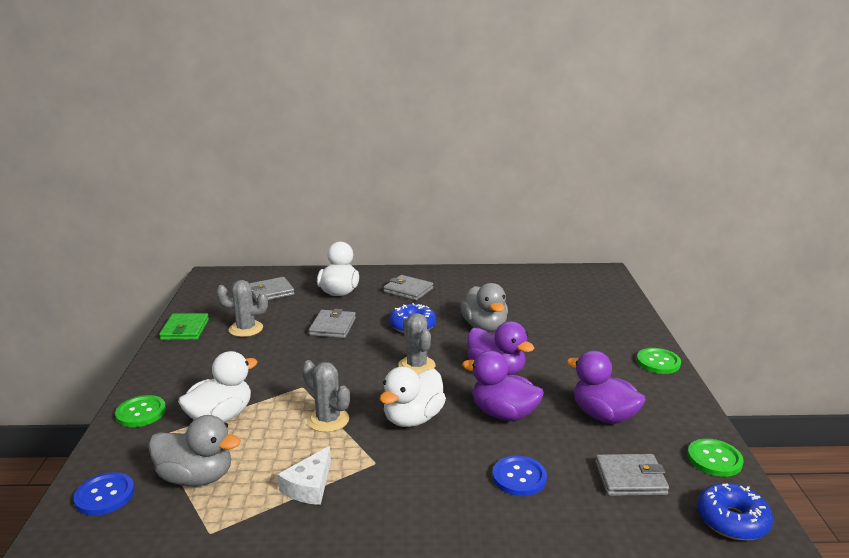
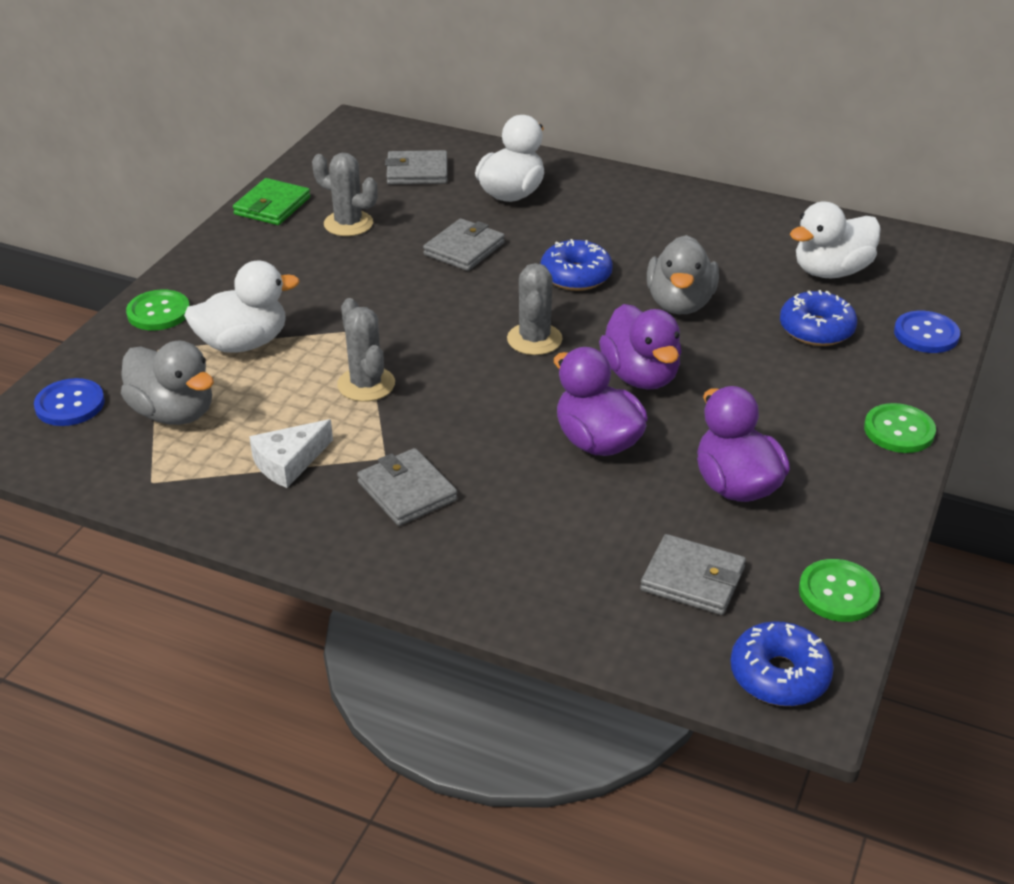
camera: 25 degrees right, 15 degrees up
(408, 290) = (614, 214): grey wallet -> grey wallet (407, 491)
(413, 419) = (472, 413): white duck -> white duck (831, 271)
(519, 477) = (546, 531): blue button -> blue button (926, 334)
(568, 323) = (816, 329): none -> blue donut

